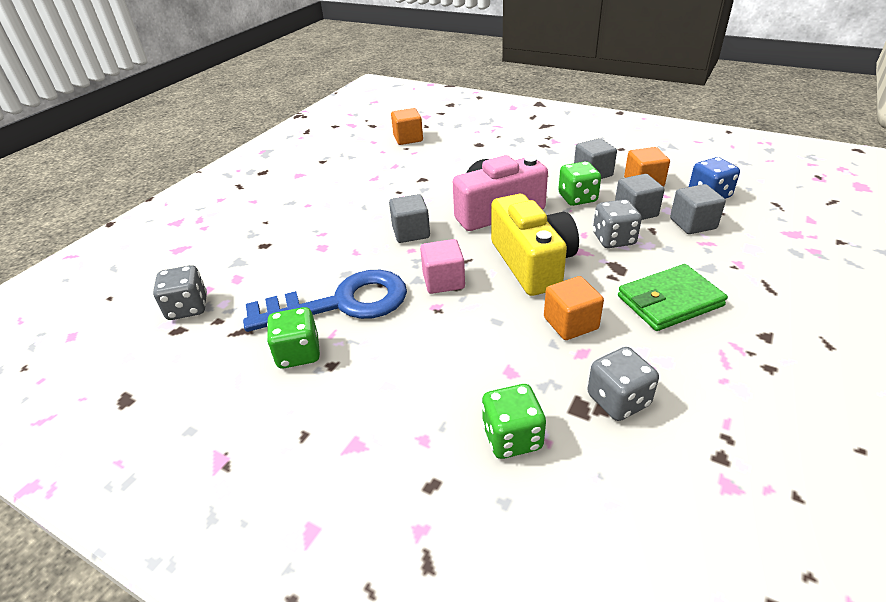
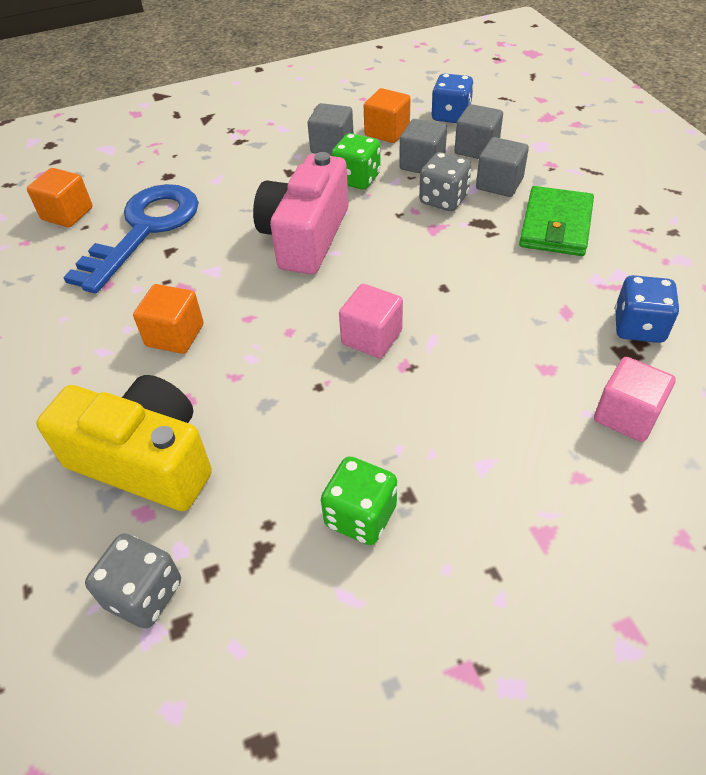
camera: 50 degrees left, 10 degrees up
(341, 303) = (314, 436): blue key -> blue key (144, 230)
(411, 232) = (258, 314): grey cube -> grey cube (499, 184)
(512, 437) = (626, 415): green dice -> pink cube
(532, 263) = (417, 265): yellow camera -> yellow camera (145, 460)
(570, 323) = (524, 294): orange cube -> orange cube (175, 335)
(618, 400) = (638, 327): grey dice -> blue dice

